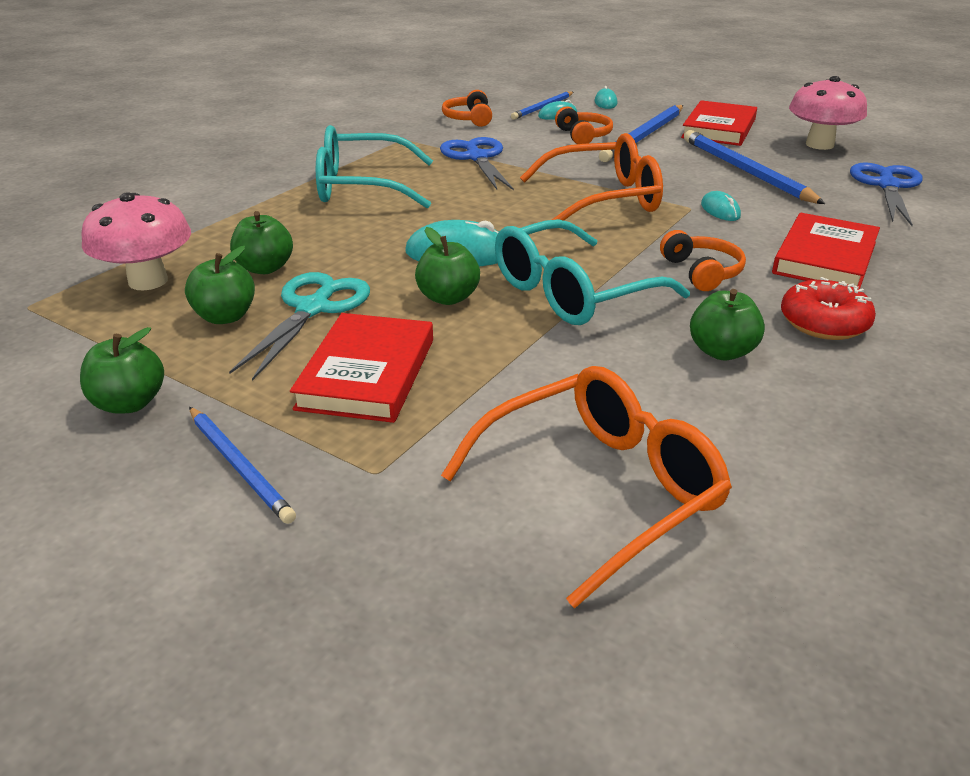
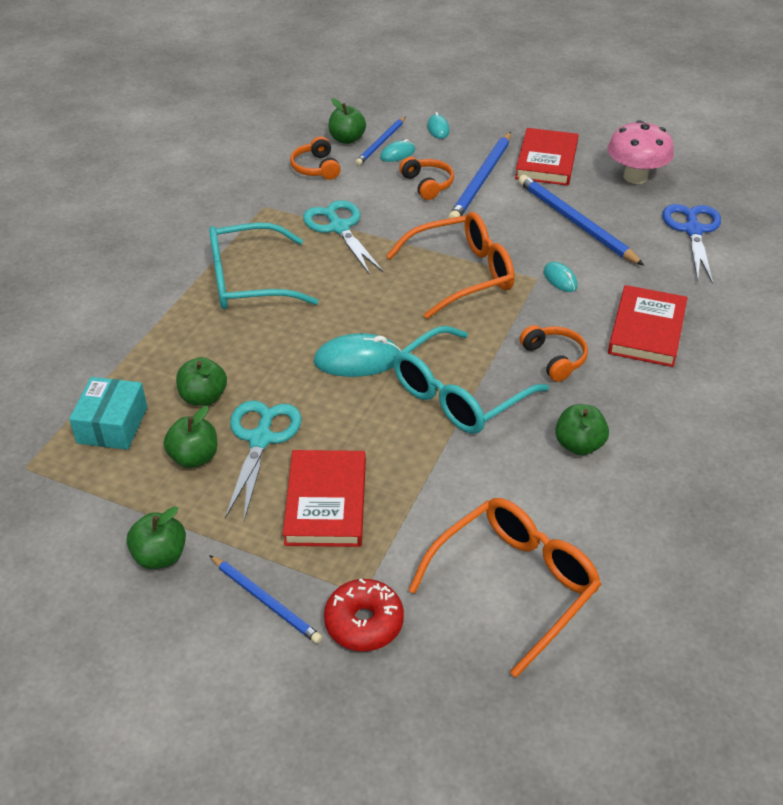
camera: 10 degrees left, 10 degrees up
(148, 281) = (112, 425): pink mushroom -> turquoise box
(448, 298) = (363, 413): green apple -> green apple (347, 139)
(477, 158) = (339, 228): blue scissors -> turquoise scissors
(823, 323) = (649, 405): red donut -> red donut (364, 622)

